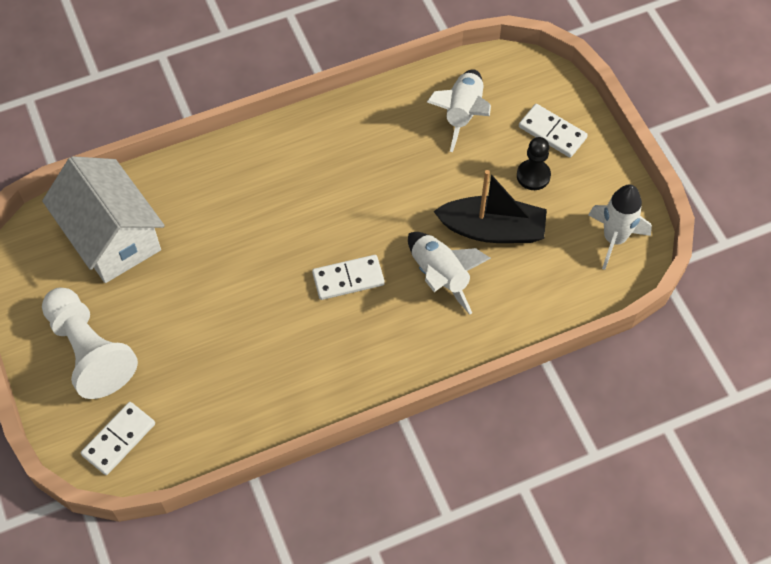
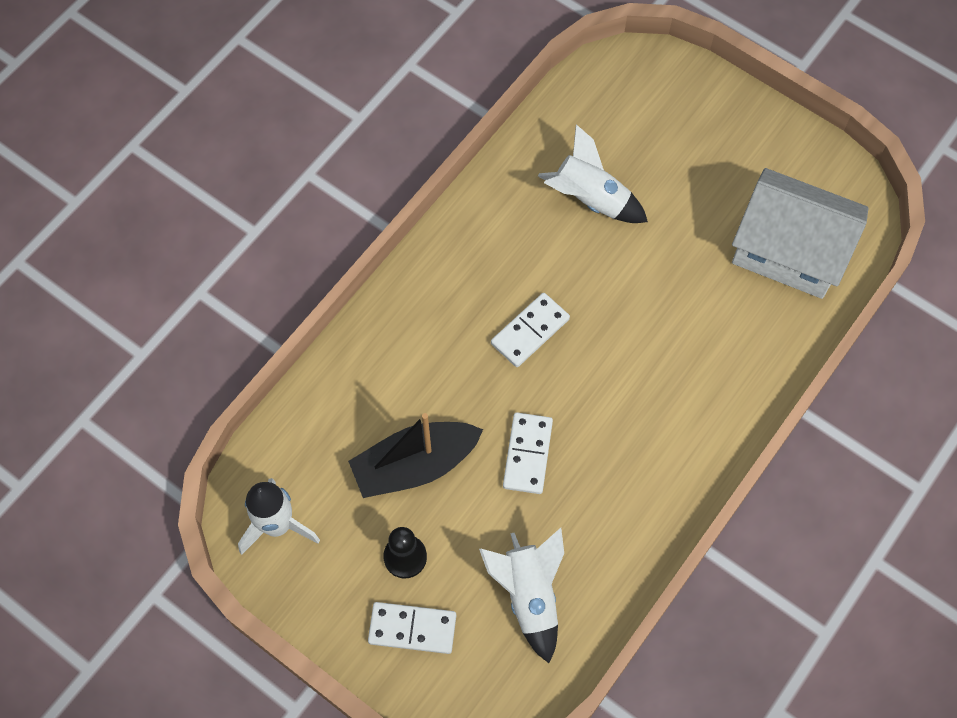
camera: 150 degrees right, 5 degrees up
(90, 351) = (717, 140): white pawn -> none
(119, 439) = (631, 86): white domino -> white domino (527, 454)
(440, 276) = (440, 383): white rocket -> white rocket (590, 199)

